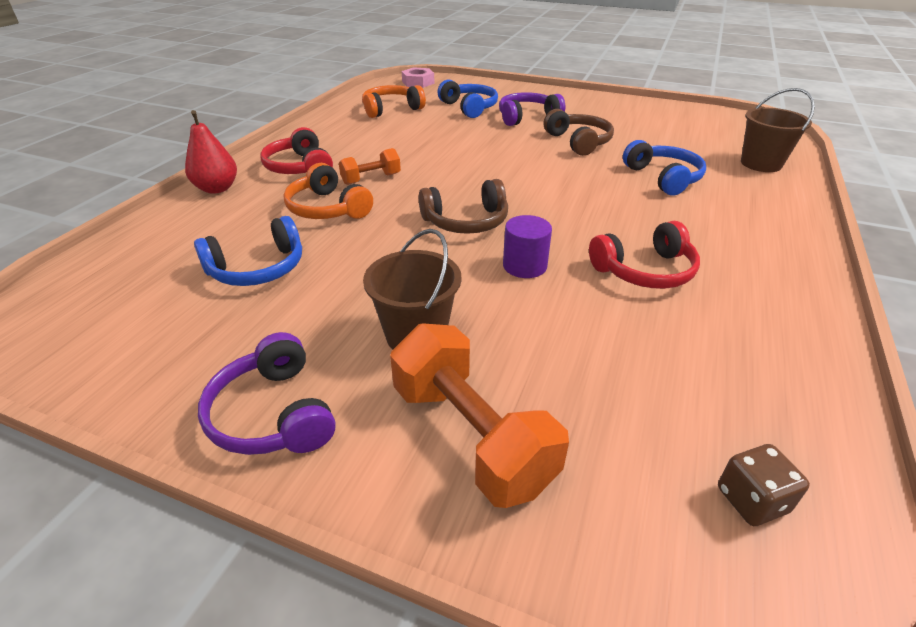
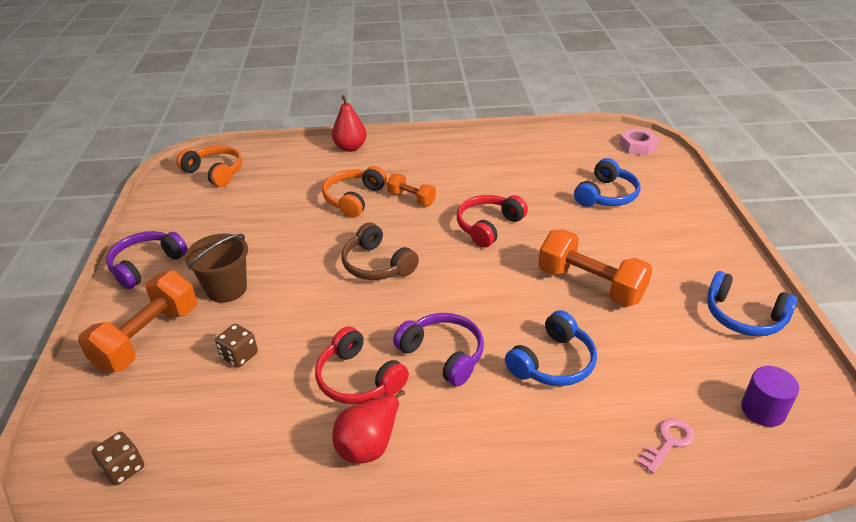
camera: 65 degrees right, 0 degrees up
(258, 268) = (267, 205): blue headphones -> blue headphones (743, 316)
(300, 167) = (405, 163): red headphones -> red headphones (488, 226)
(391, 109) = (554, 158): orange headphones -> orange headphones (215, 172)
(524, 266) = (330, 312): purple cylinder -> purple cylinder (763, 410)
(527, 117) = (620, 236): purple headphones -> purple headphones (443, 354)
(563, 347) = (239, 355): none -> brown dice
(578, 142) = (590, 285): brown headphones -> orange dumbbell
(740, 283) = (369, 444): none -> red pear
(761, 164) = (668, 442): brown bucket -> pink key

